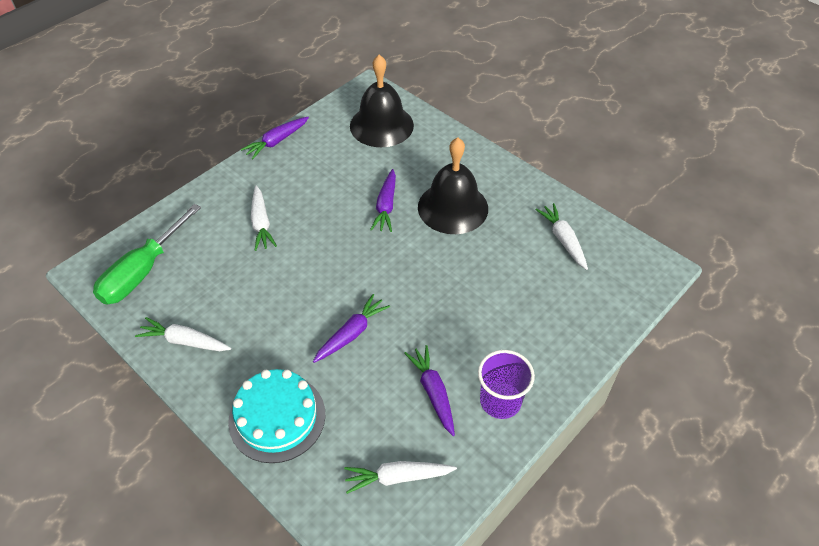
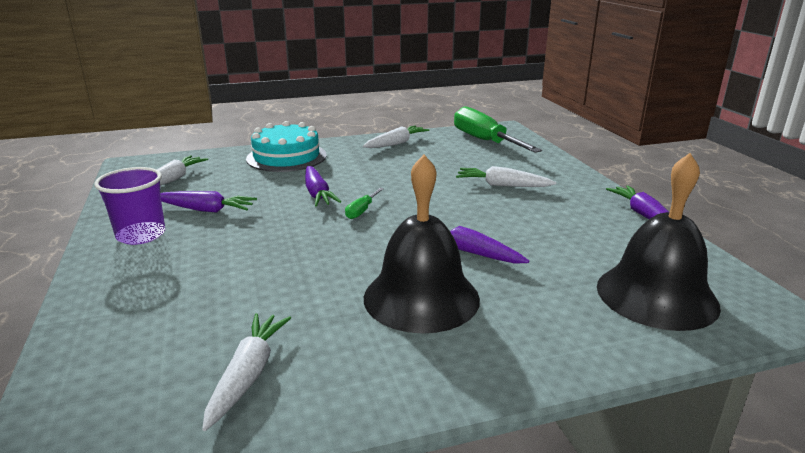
camera: 120 degrees right, 25 degrees down
(364, 287) = (362, 211): none -> green screwdriver
(563, 240) = (248, 374): white carrot -> white carrot turned 90 degrees counterclockwise

